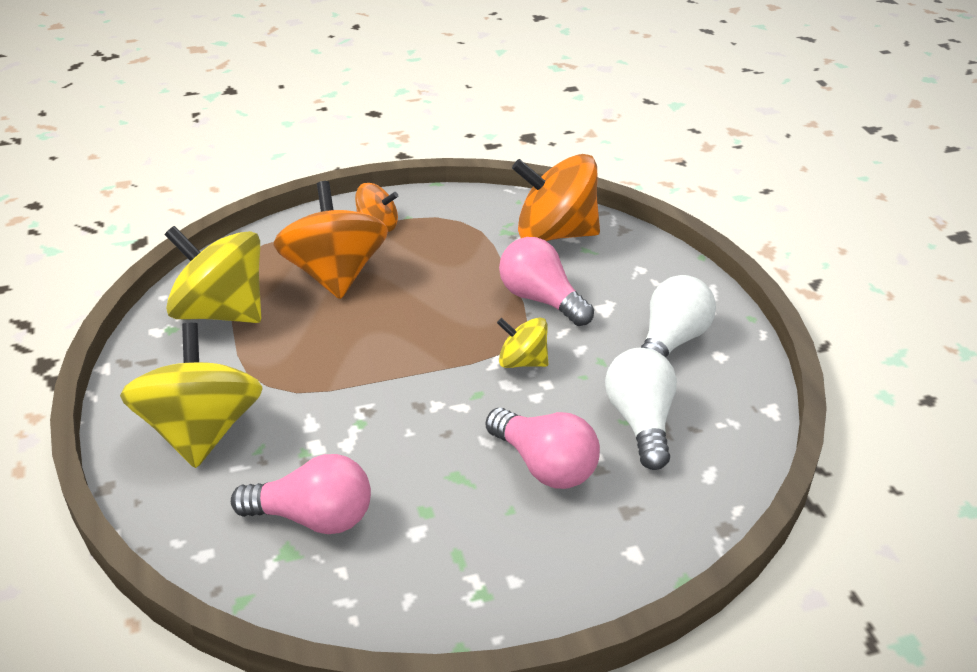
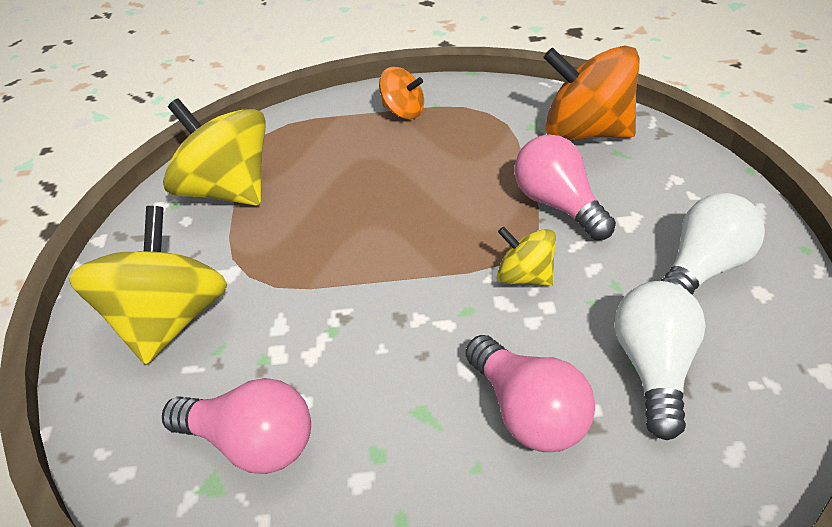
camera: 15 degrees right, 5 degrees up
(335, 275) = (348, 160): orange spinning top -> none

